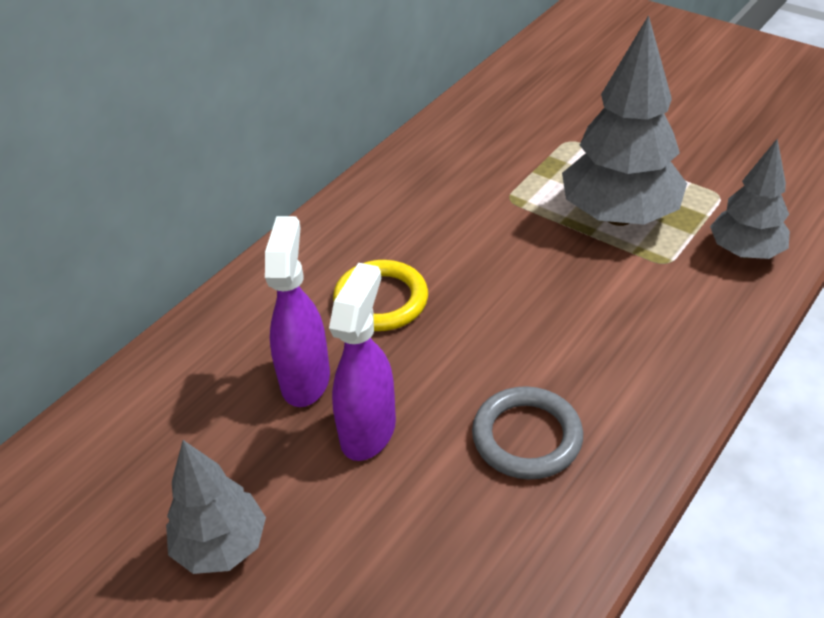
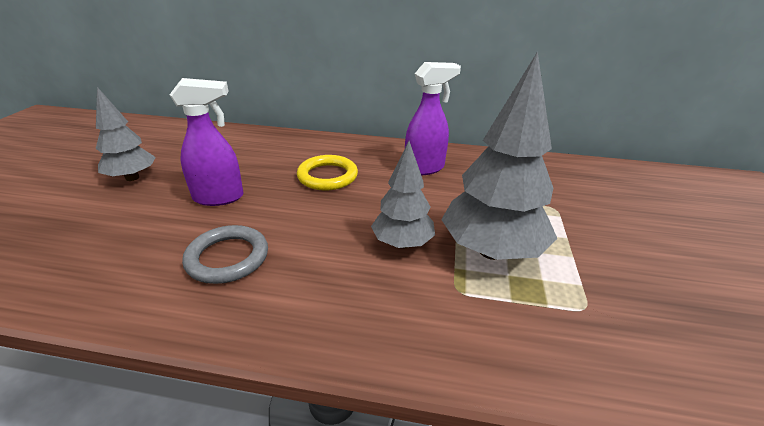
camera: 60 degrees right, 10 degrees down
(305, 379) = (253, 170): purple spray bottle -> purple spray bottle (425, 168)
(745, 252) = (518, 343): grey tree -> grey tree (402, 243)

